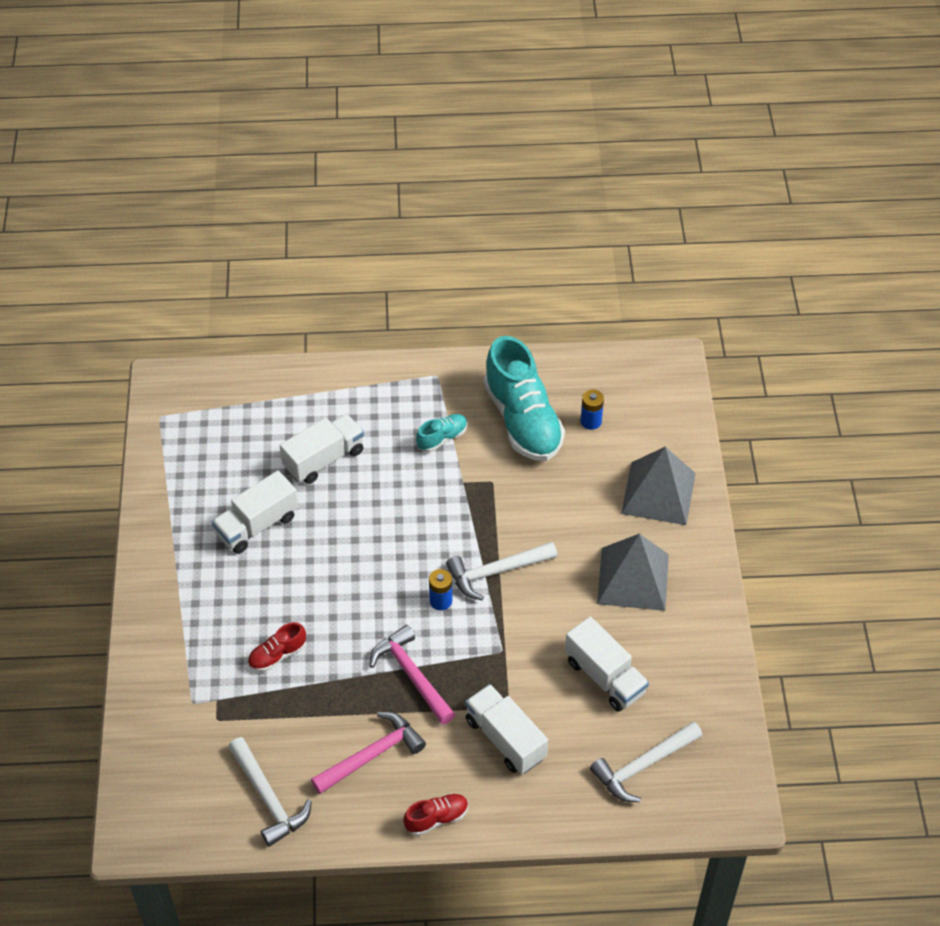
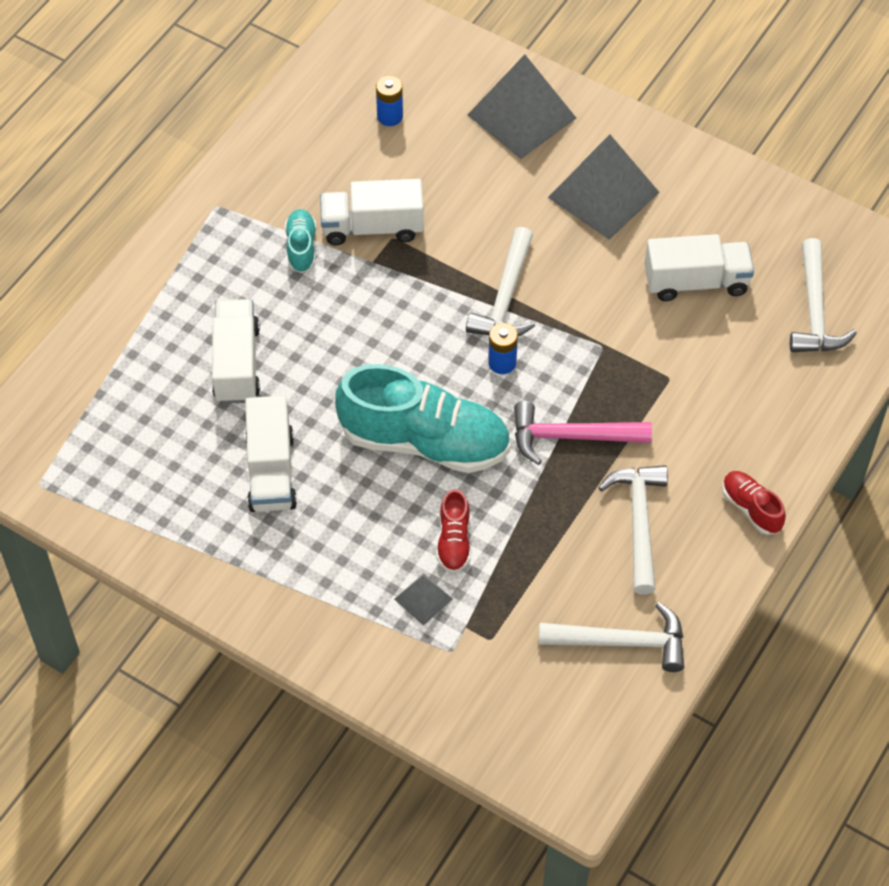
camera: 55 degrees left, 5 degrees up
(221, 664) = (423, 599): none -> grey pyramid
(372, 755) = (638, 522): pink hammer -> white hammer
(436, 818) = (751, 508): red shoe -> red shoe turned 45 degrees counterclockwise
(505, 739) = (704, 401): white truck -> white truck (372, 227)
(522, 420) = (338, 169): turquoise shoe -> turquoise shoe (424, 441)

